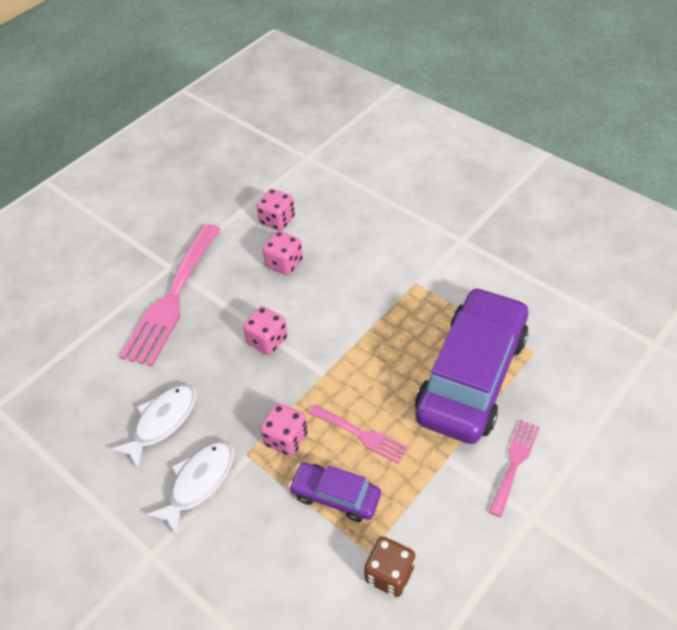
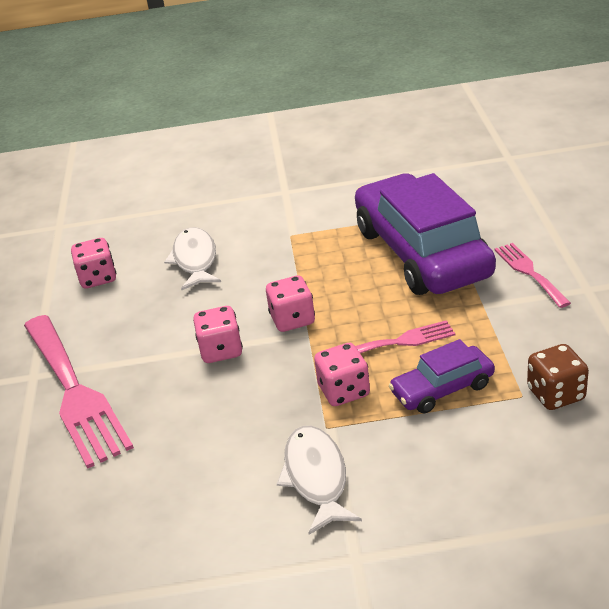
camera: 45 degrees left, 15 degrees down
(162, 422) = (211, 472): white fish -> white fish (195, 260)
(284, 263) = (152, 297): pink dice -> pink dice (292, 319)

